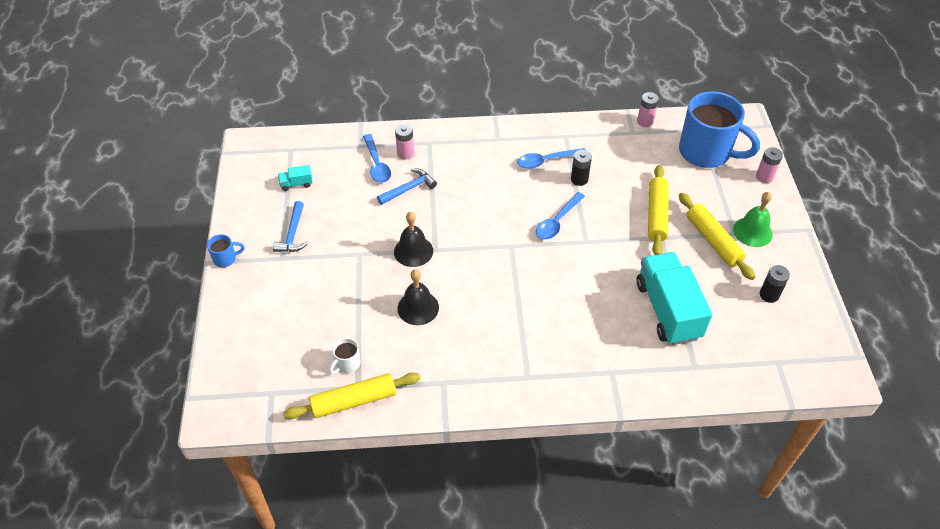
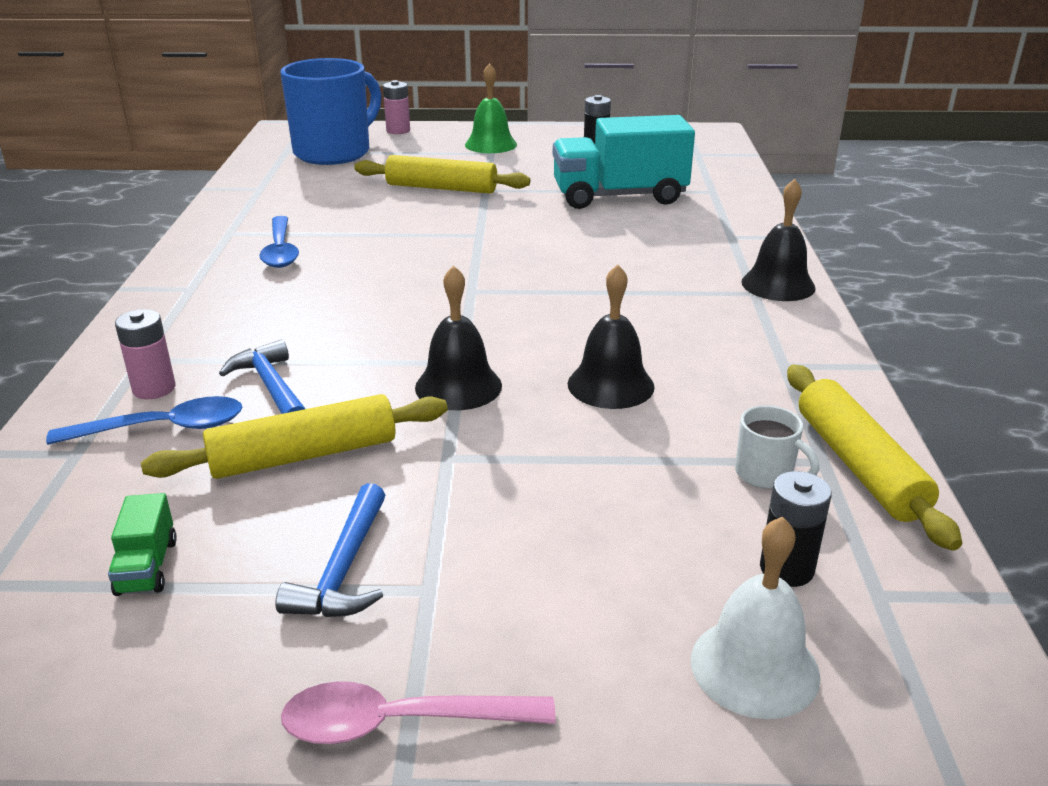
camera: 85 degrees left, 20 degrees down
(226, 259) = (400, 723): blue mug -> pink spoon
(239, 349) = (754, 667): none -> white bell
(293, 234) = (344, 569): blue hammer -> blue hammer turned 90 degrees clockwise
(296, 184) = (147, 567): turquoise truck -> green truck
(540, 391) = (778, 284): none -> black bell
(557, 221) = (429, 251): blue spoon -> none
(579, 179) = (340, 230): black battery -> black battery (786, 568)
(645, 121) = (242, 179): pink battery -> none
(713, 240) = (500, 163): yellow rolling pin -> yellow rolling pin (303, 455)

